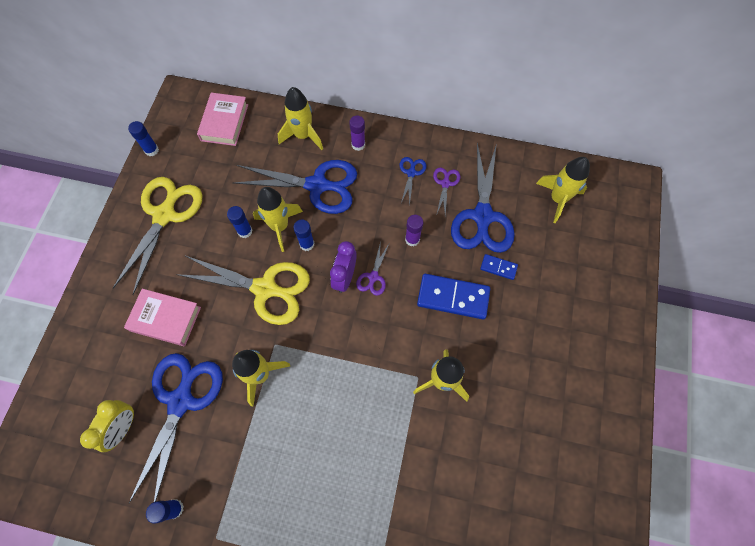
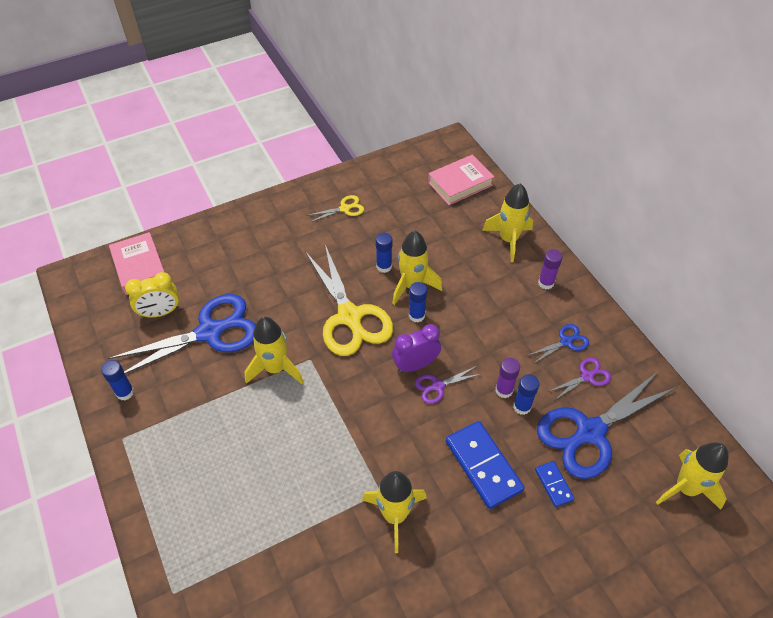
camera: 50 degrees right, 15 degrees down
(151, 150) = (387, 161): blue glue stick -> blue glue stick (522, 407)
(164, 215) = (345, 208): yellow scissors -> yellow scissors, size x0.45
(165, 319) = (264, 273): pink book -> pink book (139, 267)
(317, 185) = (475, 283): blue scissors -> none

